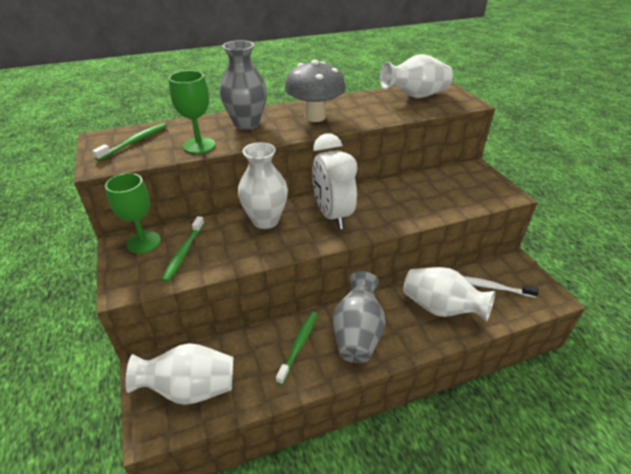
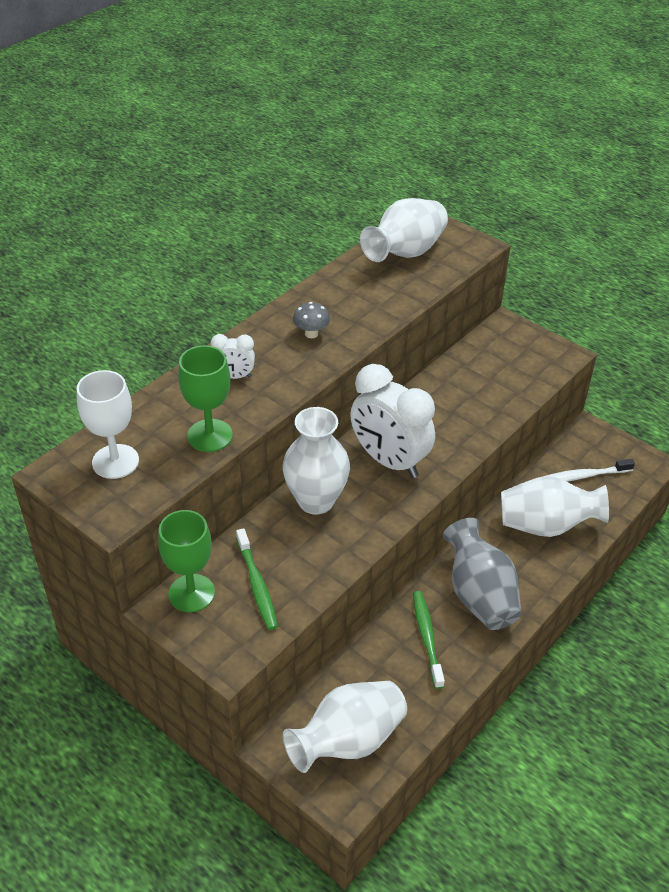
camera: 30 degrees left, 5 degrees up
(134, 142) = (115, 461): green toothbrush -> white goblet
(247, 124) = (234, 376): grey vase -> white clock
(315, 117) = (311, 334): grey mushroom -> grey mushroom, size x0.44

